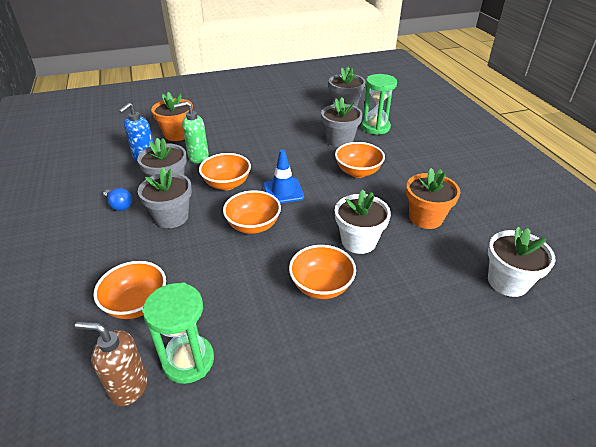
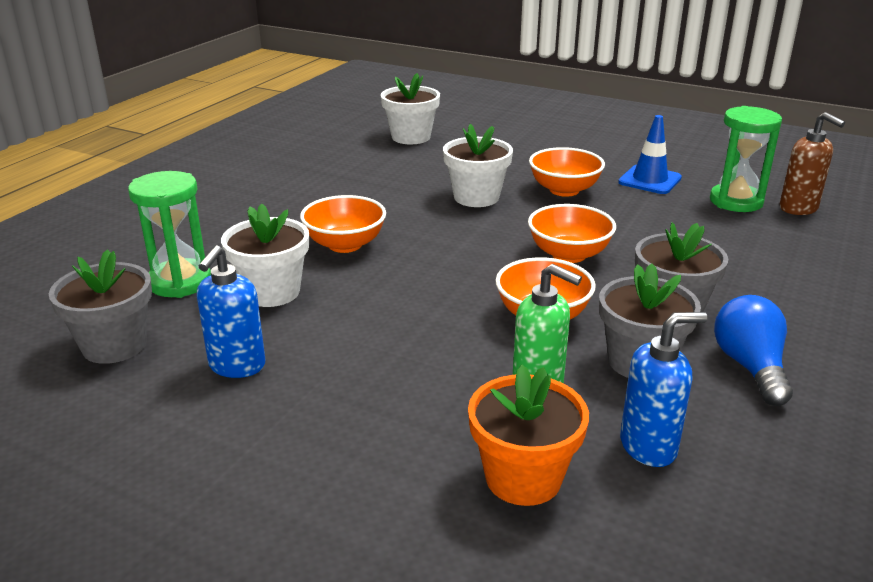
camera: 135 degrees left, 10 degrees down
(119, 205) = (750, 367): blue light bulb -> blue light bulb, size x1.52
(137, 304) = (770, 250): orange bowl -> none
(283, 191) = (477, 270): blue traffic cone -> blue traffic cone (650, 180)
(300, 118) = (237, 366): none -> blue soap dispenser
(339, 140) = (271, 292): grey flower pot -> white flower pot
(425, 218) = (377, 183): orange flower pot -> none

